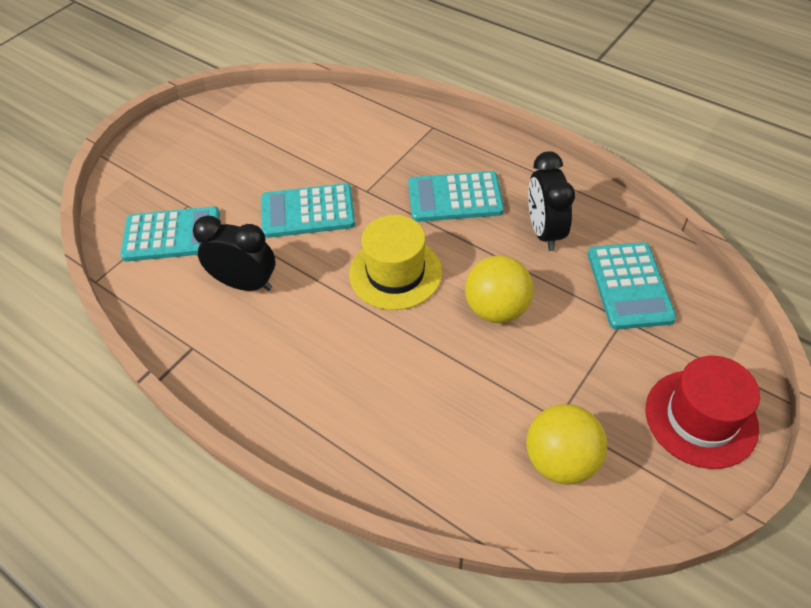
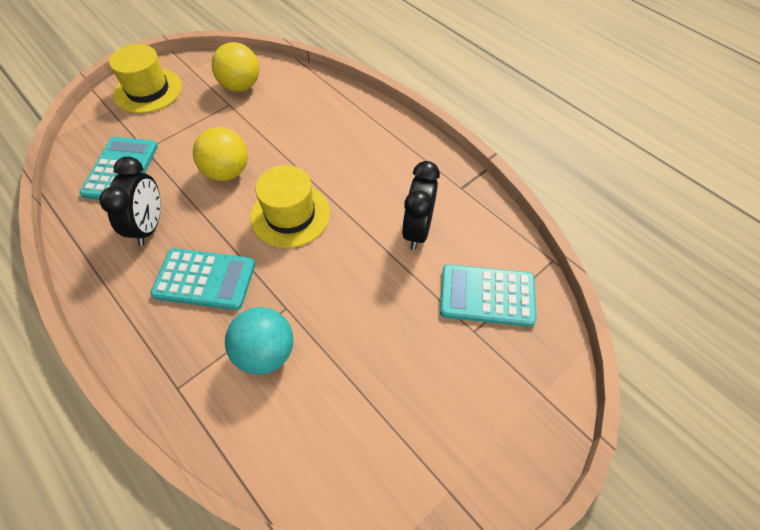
camera: 170 degrees left, 5 degrees up
(245, 284) = (417, 230): black clock -> black clock turned 75 degrees clockwise
(308, 212) = (350, 294): turquoise calculator -> none
(371, 158) = (266, 353): none -> turquoise ball
(701, 418) = (148, 90): red hat -> yellow hat

